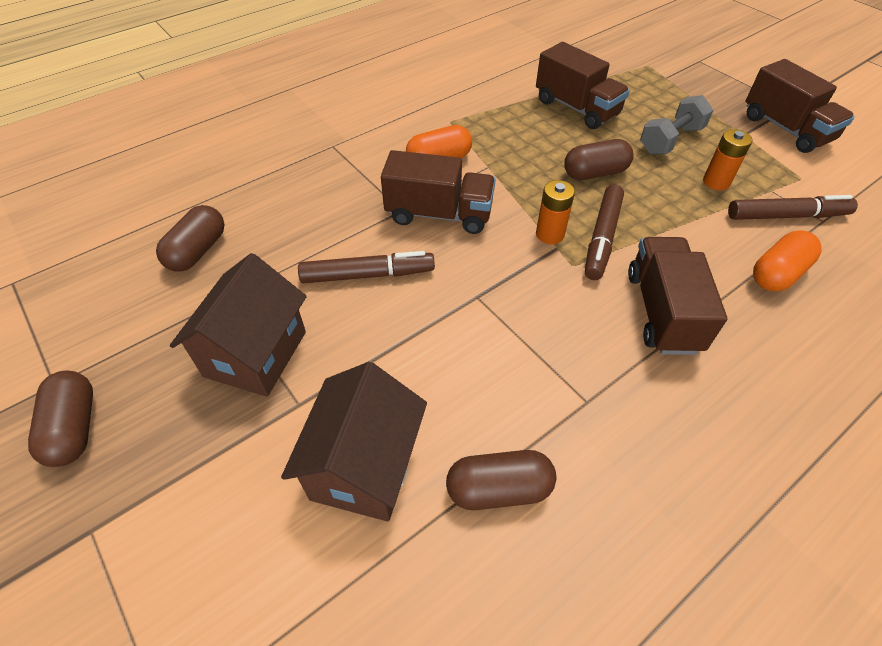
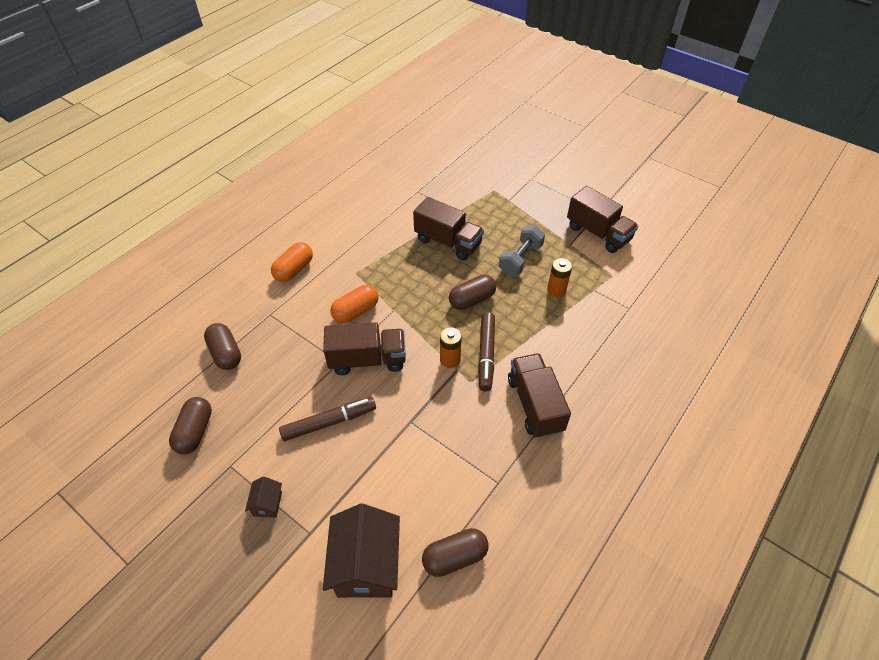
camera: 15 degrees left, 0 degrees up
(74, 428) = (157, 592): brown capsule -> brown capsule (226, 353)
(256, 354) = (267, 504): brown house -> brown house, size x0.46
(777, 273) = (604, 358): orange capsule -> orange capsule (294, 270)
(786, 216) = (605, 309): brown marker -> none

